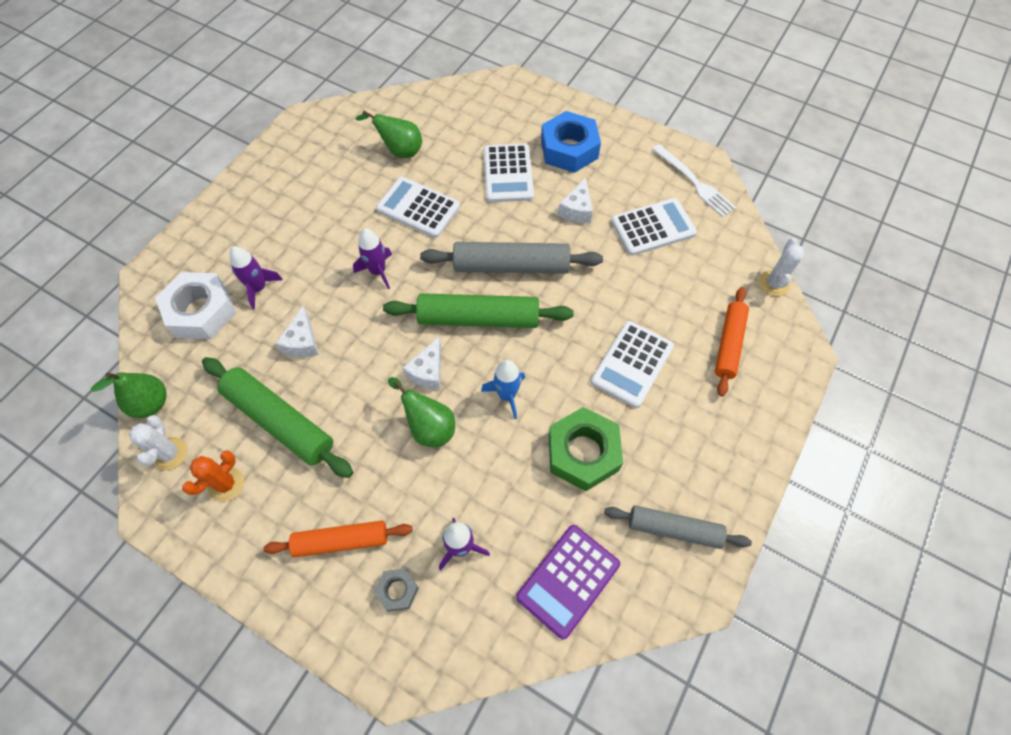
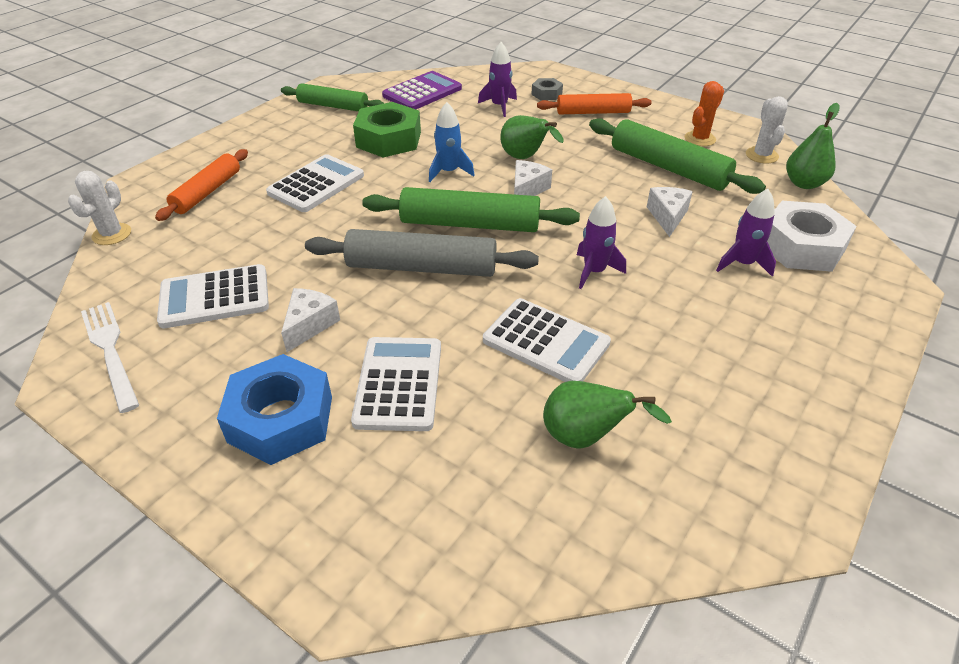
camera: 175 degrees left, 20 degrees down
(674, 529) = (333, 106): grey rolling pin -> green rolling pin

